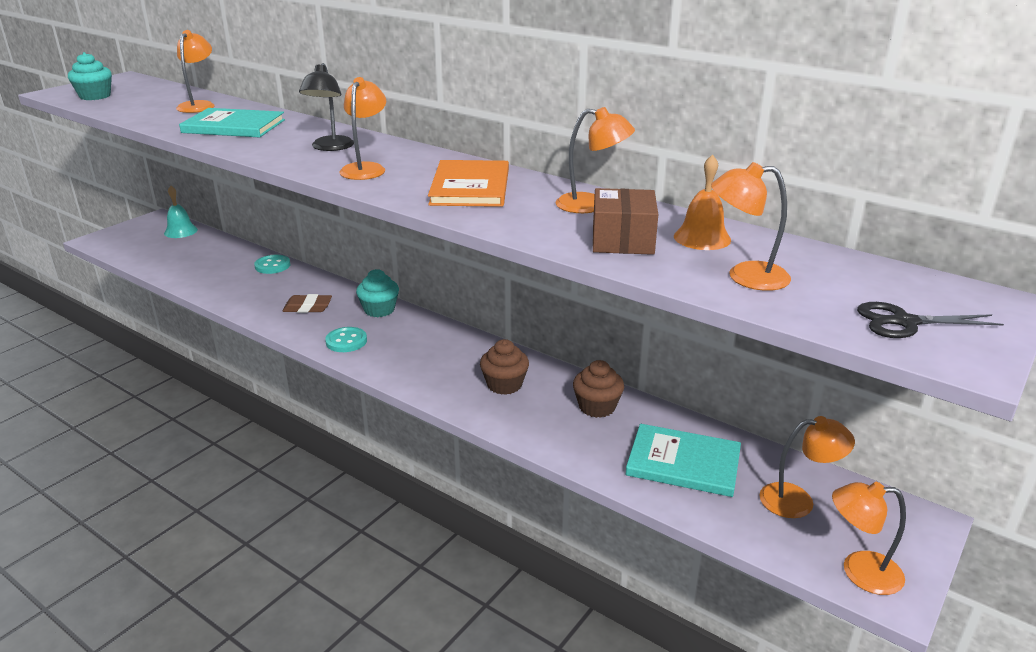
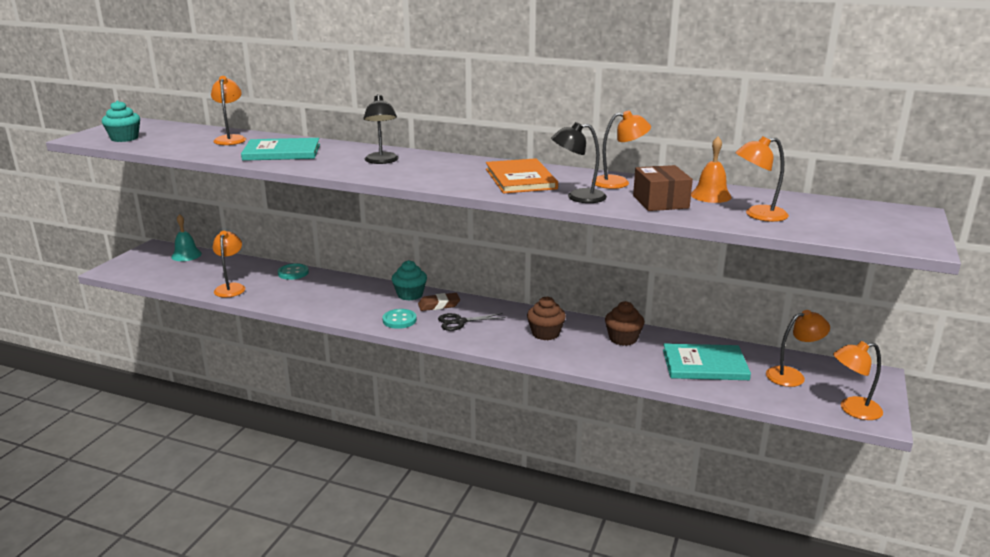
camera: 15 degrees left, 5 degrees down
(308, 307) = (348, 300): brown eraser -> brown eraser (439, 305)
(366, 168) = (427, 173): orange lamp -> orange lamp (231, 287)
(518, 221) = (578, 197): none -> black lamp
(903, 322) = (870, 229): black scissors -> black scissors (459, 322)

